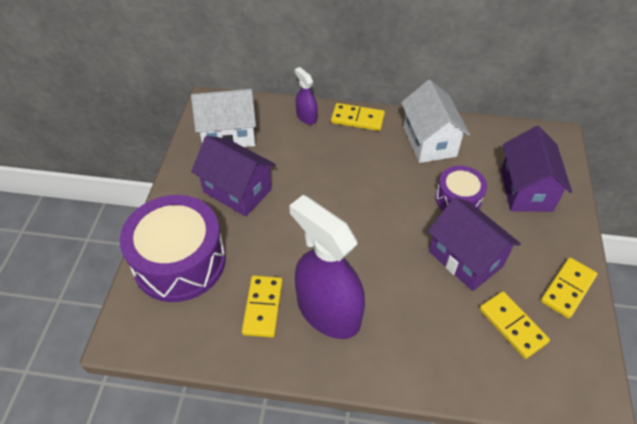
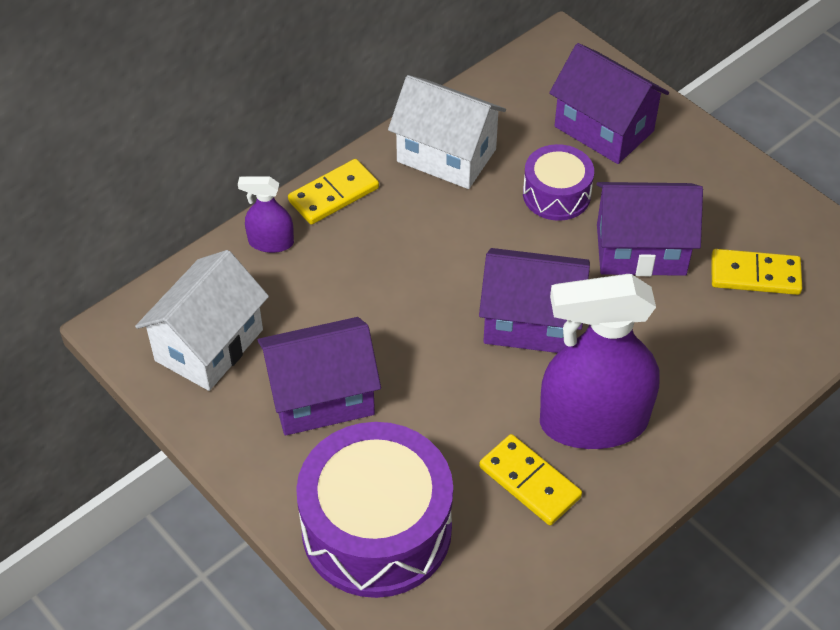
camera: 50 degrees left, 0 degrees up
(364, 242) = (531, 322): none -> purple house
(568, 289) = (754, 197): yellow domino -> none

